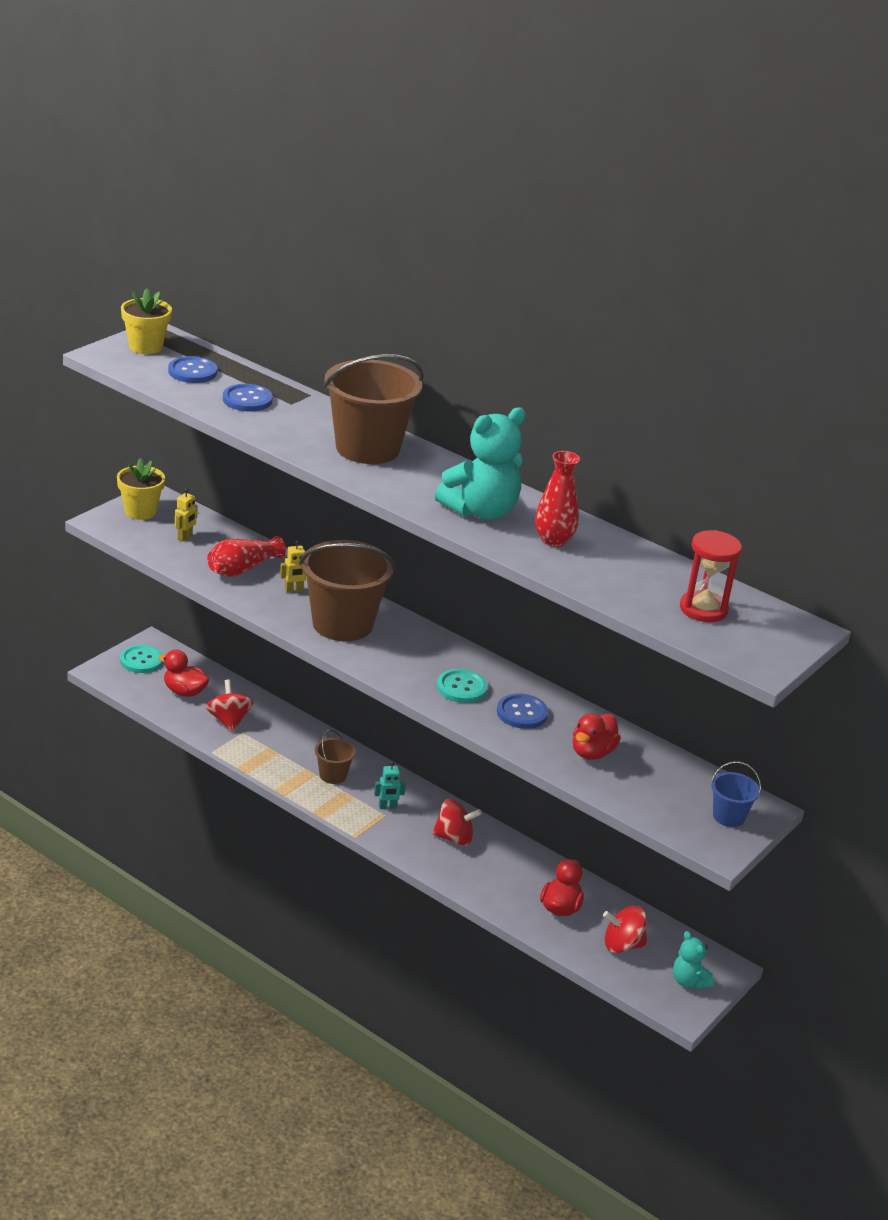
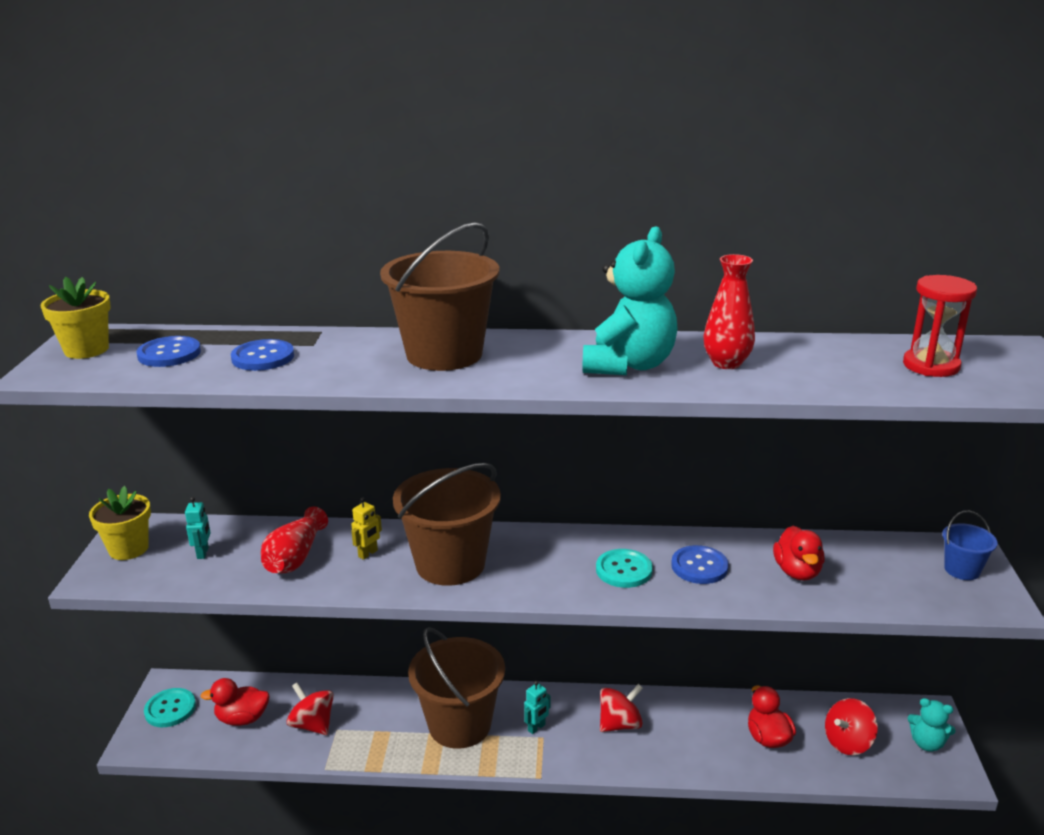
camera: 30 degrees left, 5 degrees down
(185, 537) = (203, 553): yellow robot -> turquoise robot
(333, 775) = (459, 725): brown bucket -> brown bucket, size x2.11

